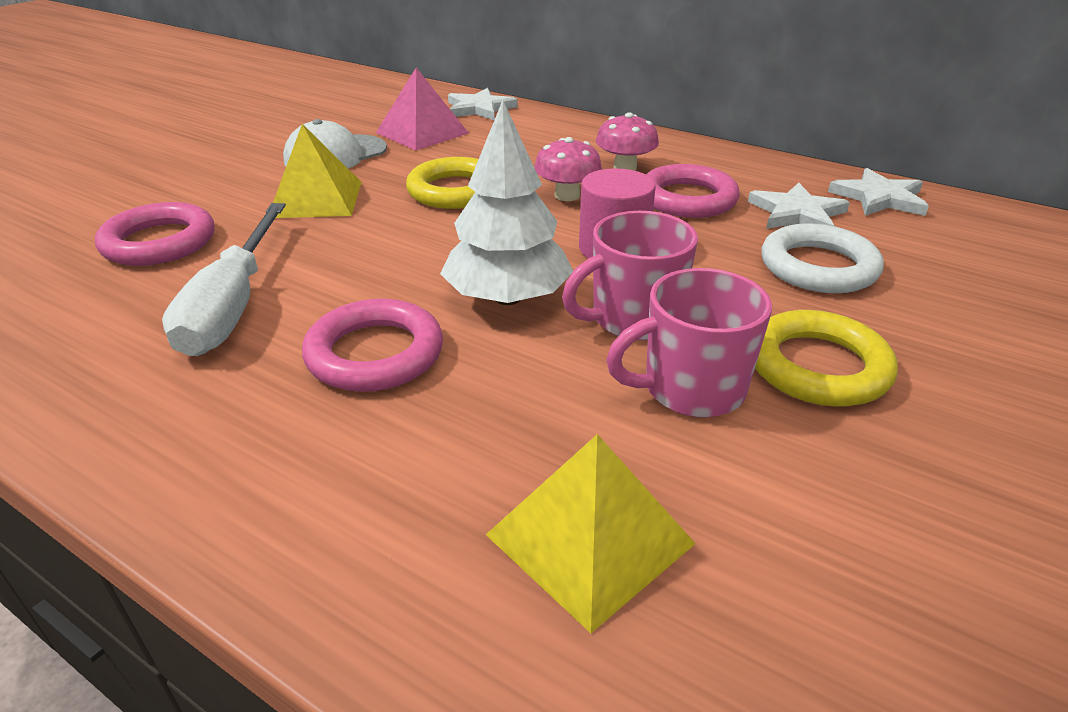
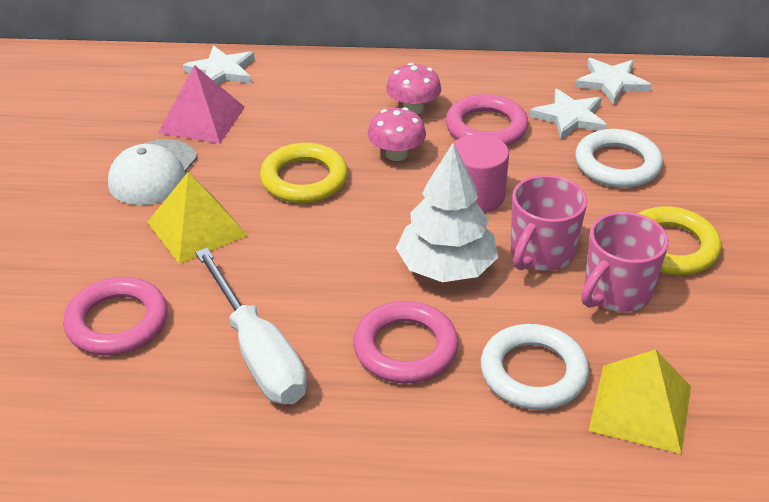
camera: 30 degrees left, 5 degrees up
(489, 435) = (533, 372): none -> white ring

